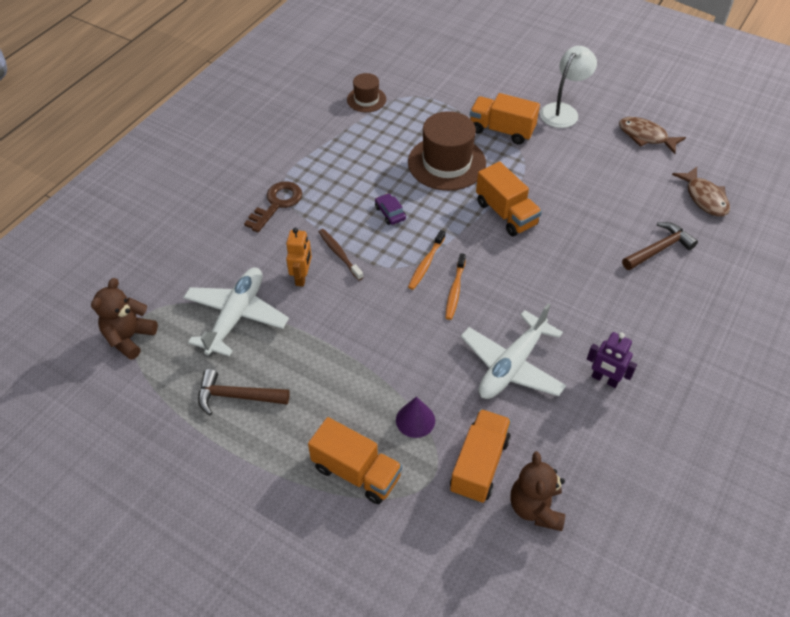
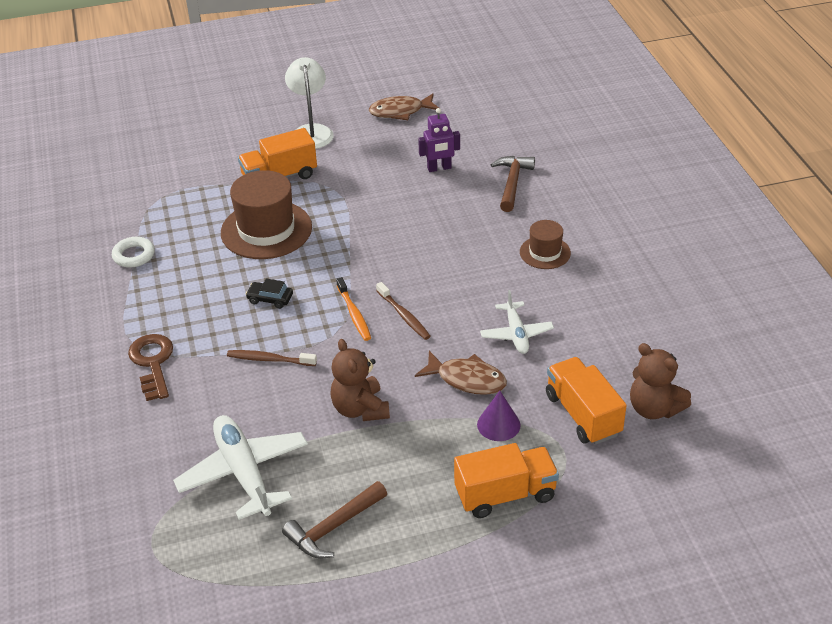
camera: 45 degrees left, 10 degrees down
(129, 338) = (163, 569): brown teddy bear -> brown teddy bear (360, 409)
(302, 277) = (261, 400): orange robot -> none
(351, 125) = (134, 255): none -> white ring
(366, 99) = (119, 227): brown hat -> brown hat (545, 252)
(390, 213) = (270, 299): purple car -> black car
(455, 290) = (404, 316): orange toothbrush -> brown toothbrush
(506, 213) = (368, 234): orange truck -> none
(512, 365) = (516, 334): white plane -> white plane, size x0.60
(604, 379) = (589, 294): purple robot -> purple robot (439, 168)
(704, 198) = (497, 128): brown fish -> brown fish (467, 379)

